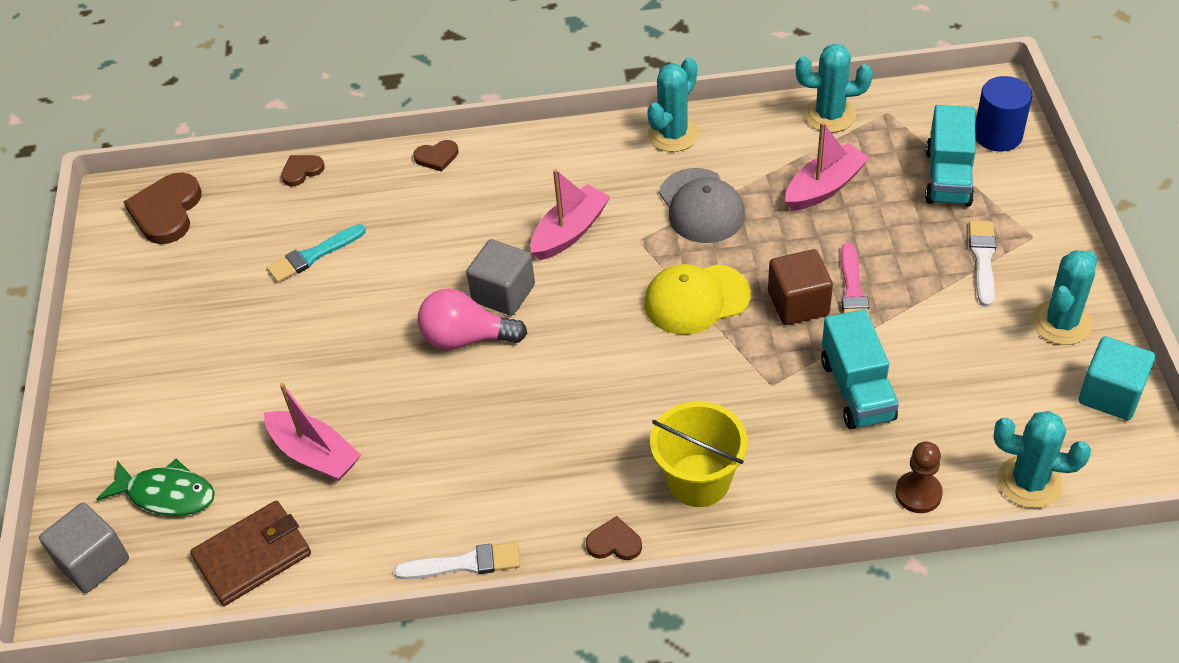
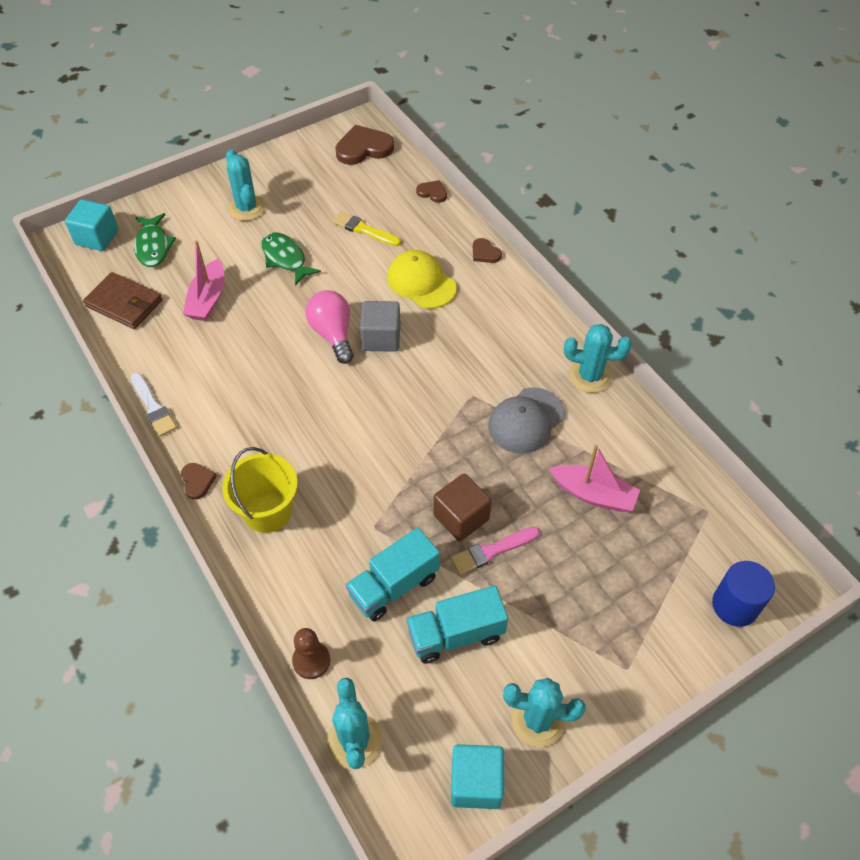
camera: 60 degrees right, 5 degrees up
(93, 562) = (97, 237): grey cube -> turquoise cube
(303, 350) = (285, 258): none -> green fish
(313, 255) = (364, 229): turquoise brush -> yellow brush
(570, 232) = (457, 352): pink boat -> none
(696, 299) = (432, 451): yellow cap -> yellow cap (421, 282)
(830, 115) = (677, 471): turquoise cactus -> turquoise cactus (246, 208)
(948, 177) = (659, 581): turquoise truck -> turquoise truck (456, 634)
(983, 259) = (578, 636): white brush -> none

